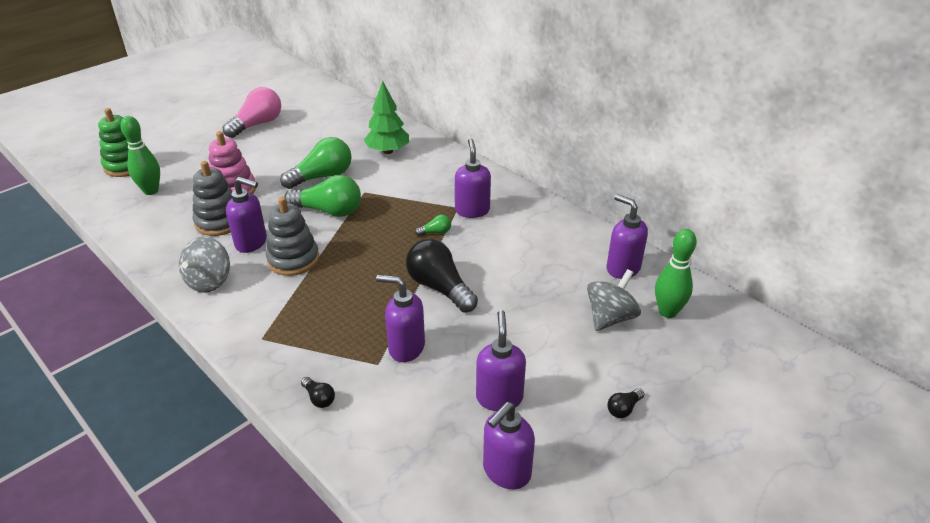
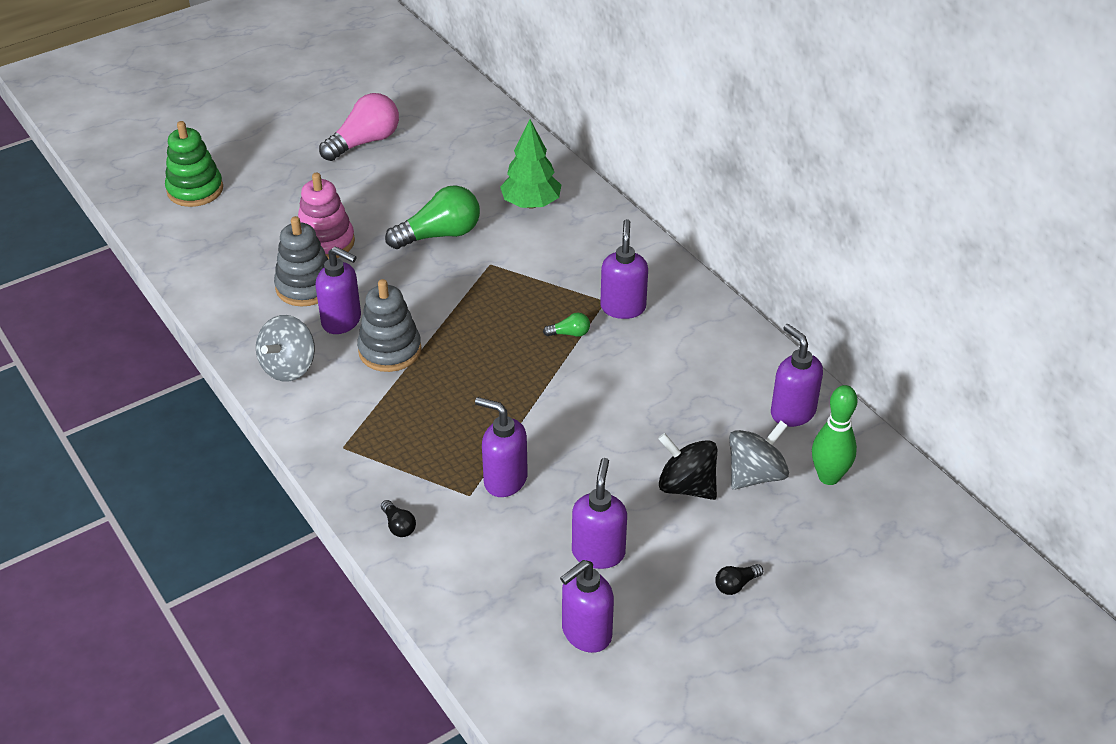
camera: 10 degrees right, 5 degrees up
(151, 191) = (225, 232): green bowling pin -> none
(328, 211) = (441, 287): green light bulb -> none
(439, 288) = (559, 410): black light bulb -> none
(558, 333) = (686, 486): none -> black spinning top

